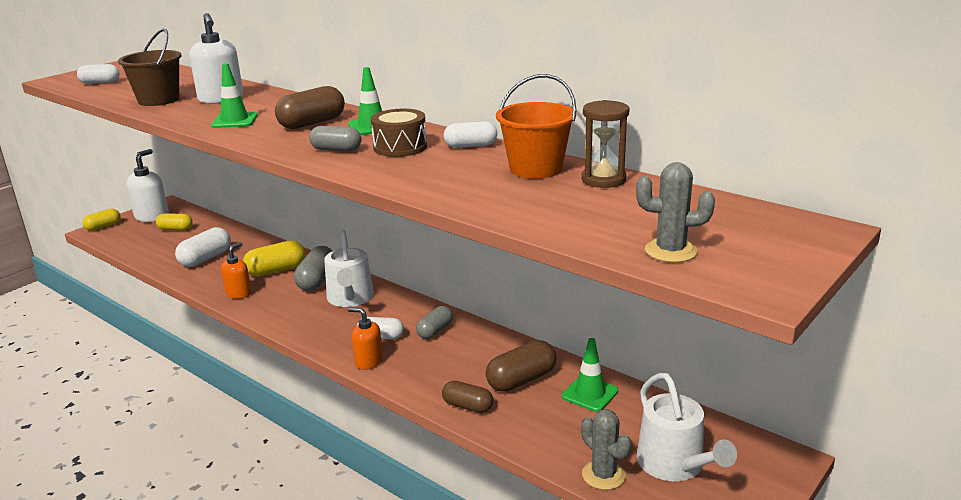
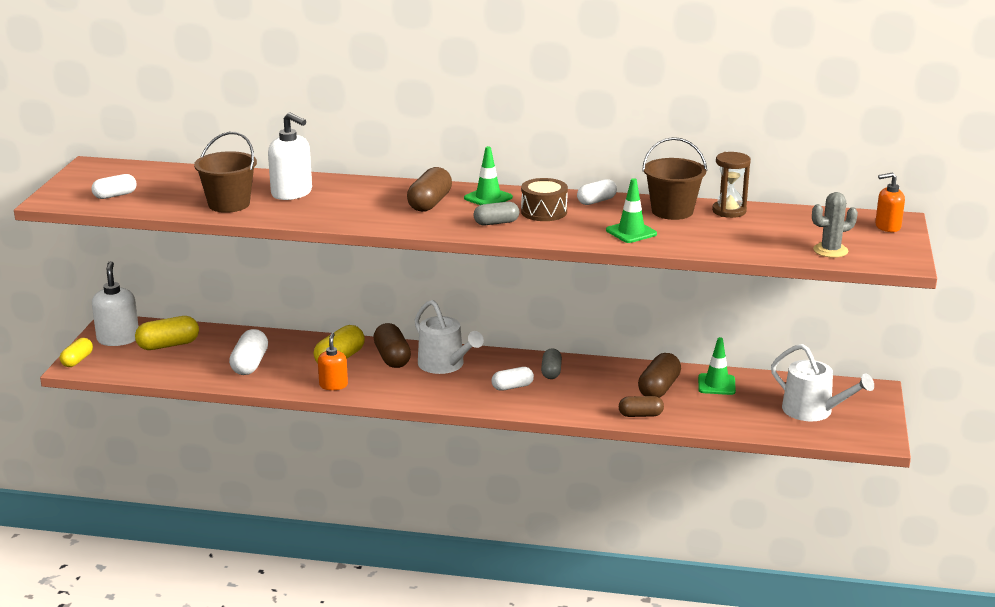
camera: 30 degrees left, 0 degrees up
(175, 229) = (168, 345): yellow capsule -> yellow capsule, size x1.52
(235, 121) = (353, 212): green traffic cone -> green traffic cone (631, 232)
(317, 280) = (392, 358): grey capsule -> brown capsule
(368, 361) = (526, 406): orange soap dispenser -> orange soap dispenser (887, 227)
(536, 169) = (672, 211): orange bucket -> brown bucket
(603, 475) = (776, 429): grey cactus -> none

